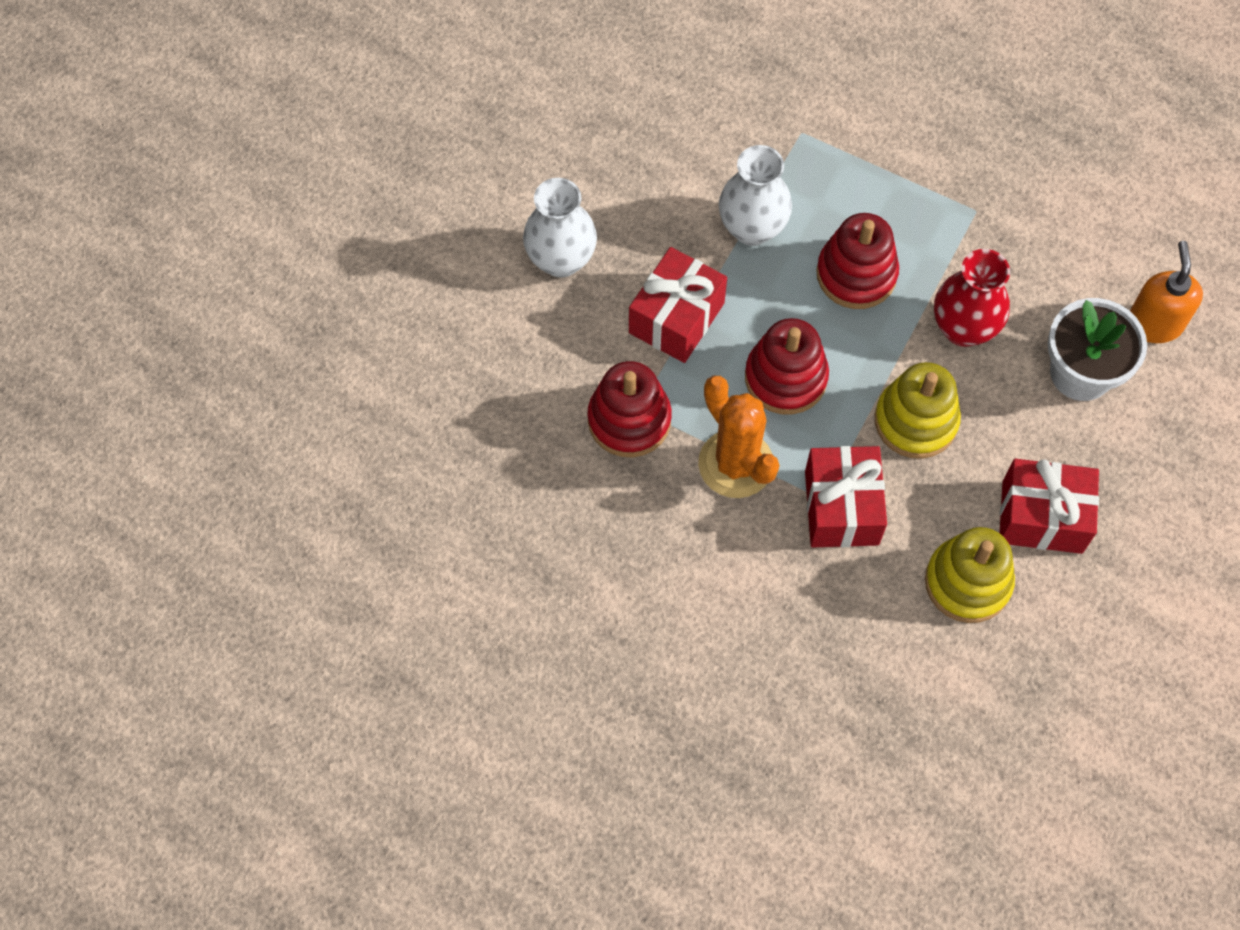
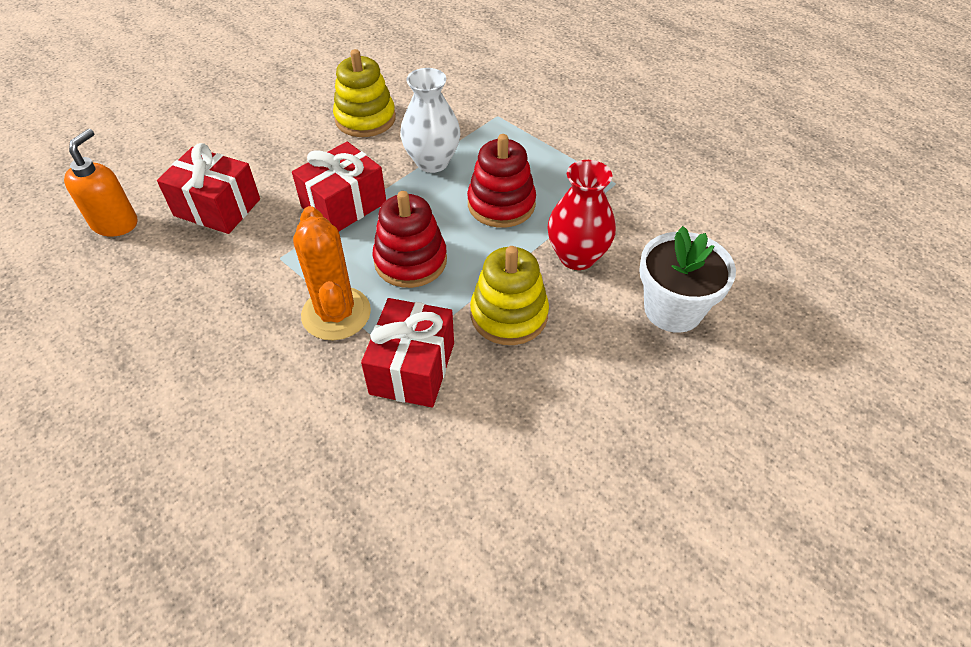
camera: 15 degrees right, 15 degrees down
(561, 260) = (279, 154): white vase -> none
(629, 420) = (266, 263): red stacking toy -> none
(967, 582) = (506, 461): yellow stacking toy -> yellow stacking toy (365, 119)
(1042, 517) = (600, 419): red gift -> red gift (217, 207)
(1154, 323) = (750, 286): orange soap dispenser -> orange soap dispenser (115, 223)

